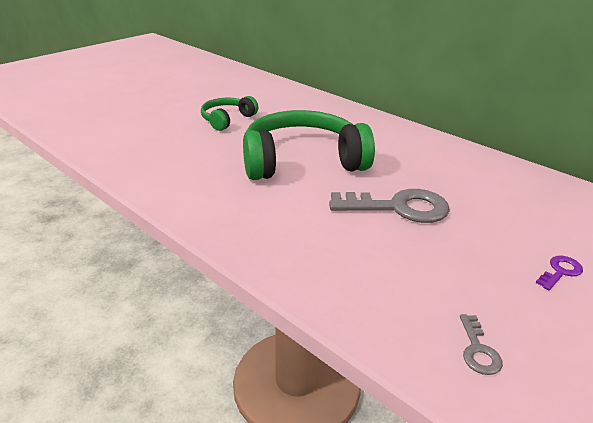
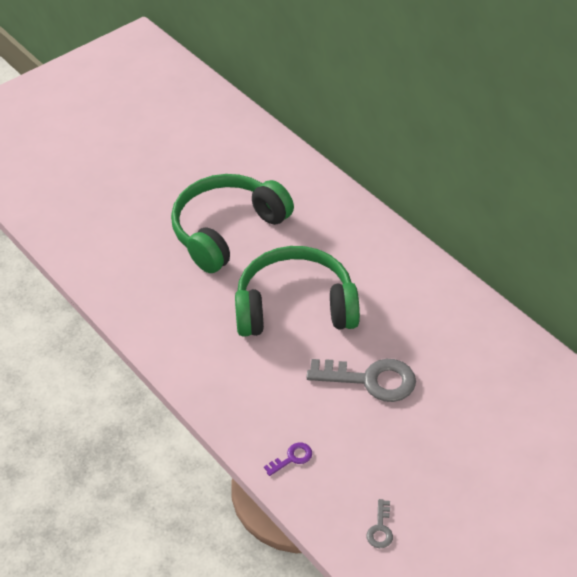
camera: 10 degrees right, 15 degrees up
(227, 119) = (227, 230): green headphones -> green headphones, size x1.95
(560, 271) = (481, 464): purple key -> purple key (292, 458)

